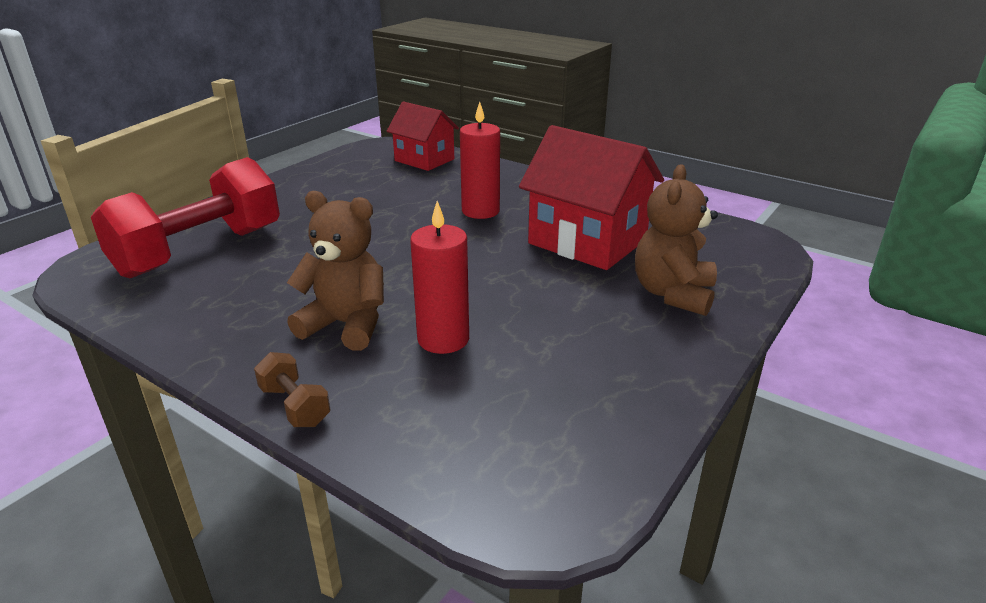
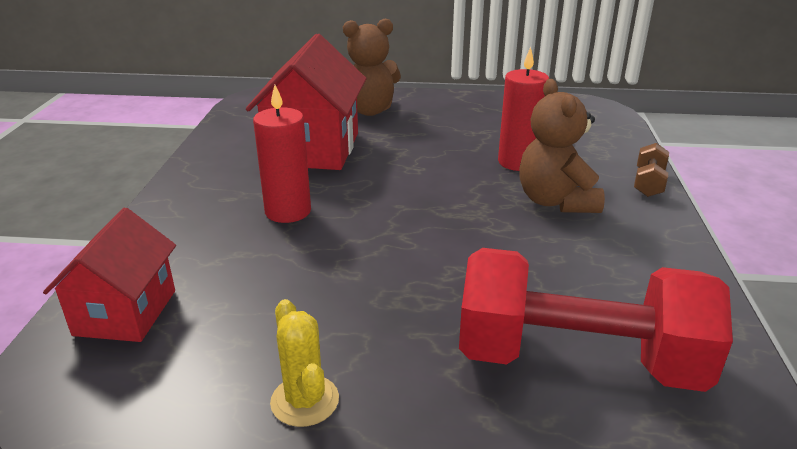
camera: 120 degrees left, 0 degrees up
(298, 184) = (305, 401): none -> yellow cactus

